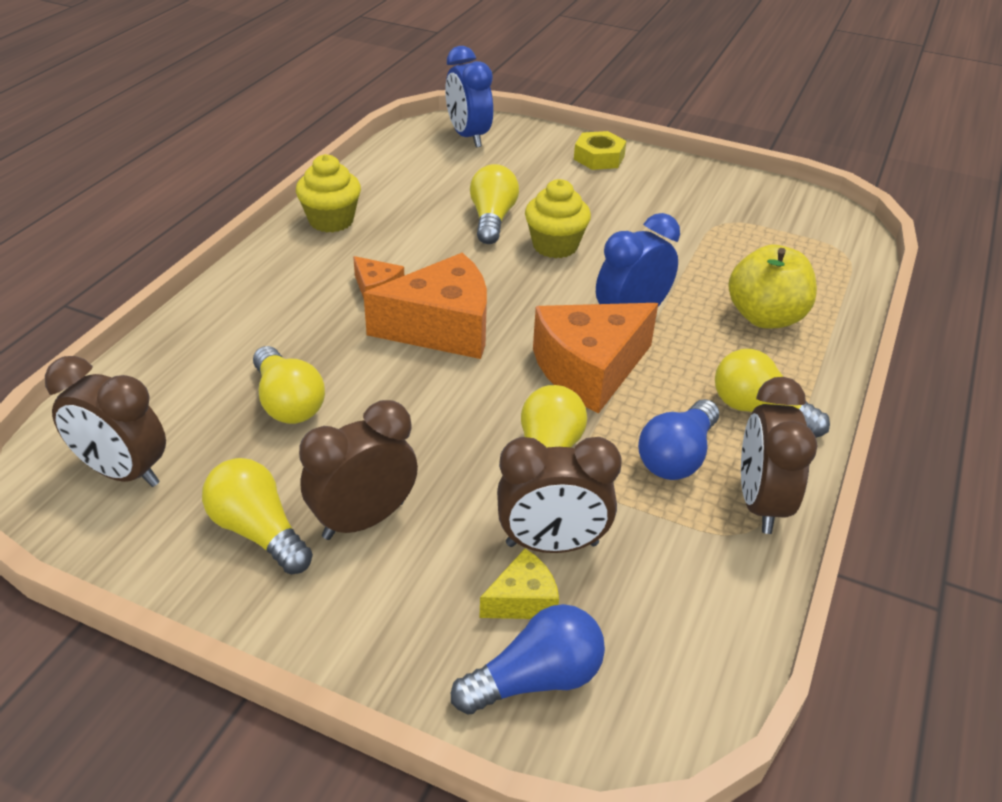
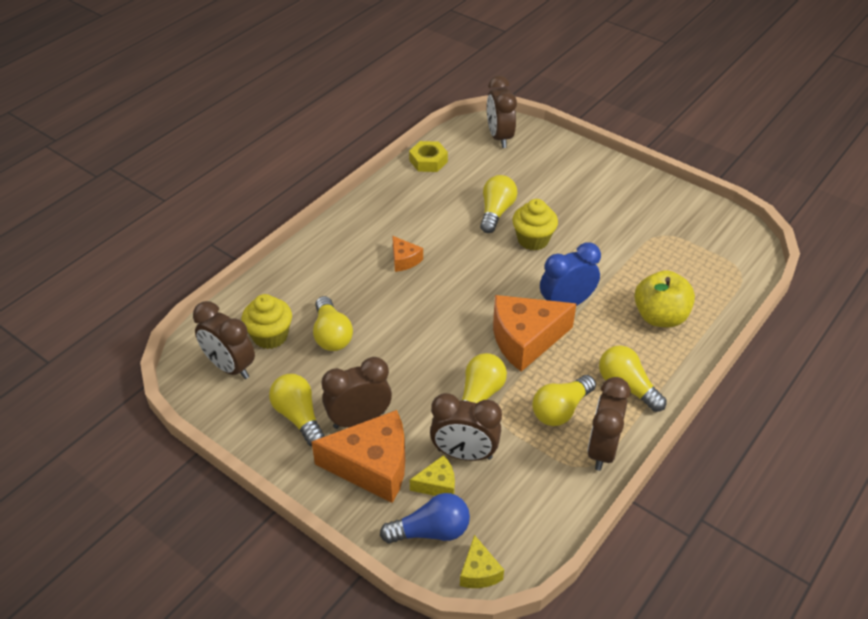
camera: 15 degrees right, 5 degrees up
(331, 221) = (387, 200): yellow cupcake -> yellow cupcake (270, 336)
(442, 327) = (439, 294): orange cheese -> orange cheese (372, 466)
(468, 137) = (499, 137): blue clock -> brown clock
(599, 157) = (589, 166): yellow nut -> yellow nut (428, 161)
(640, 733) = (479, 572): none -> yellow cheese
(677, 457) = (561, 410): blue light bulb -> yellow light bulb

